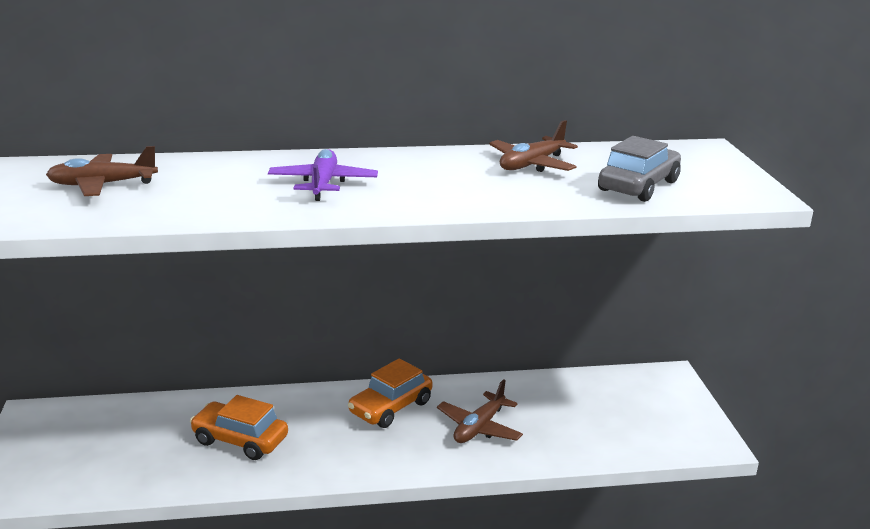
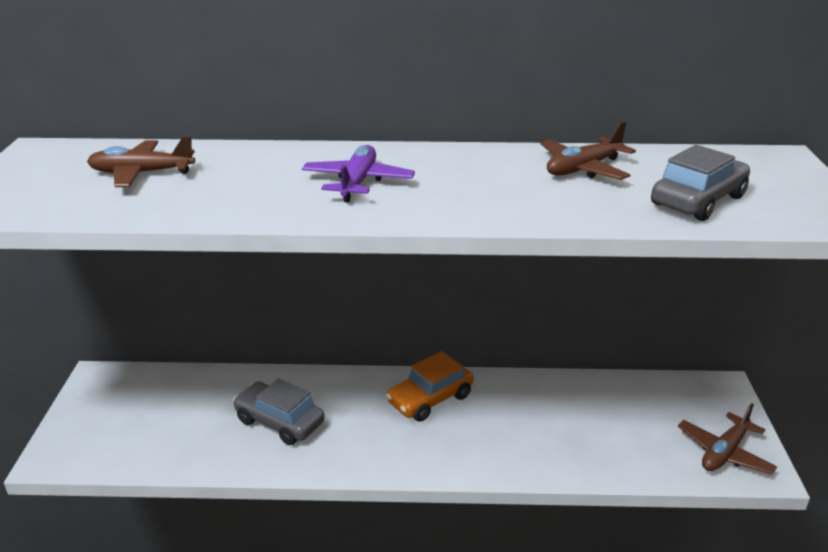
camera: 10 degrees right, 5 degrees up
(240, 440) = (279, 422): orange car -> grey car
(479, 427) = (515, 429): brown plane -> brown plane (724, 452)

